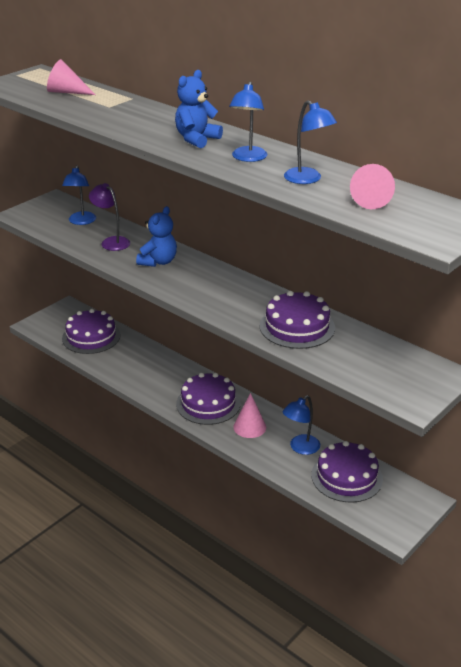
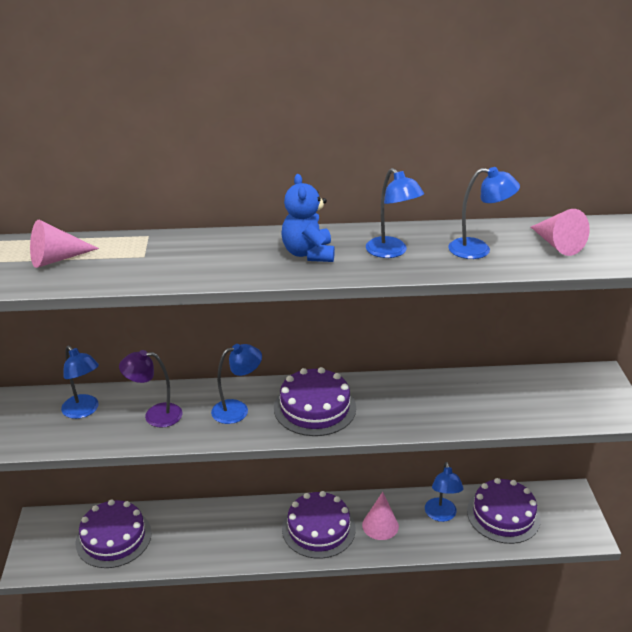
camera: 45 degrees left, 0 degrees up
(158, 262) = (237, 410): blue teddy bear -> blue lamp
(297, 327) = (451, 401): purple cake -> purple cake (315, 408)

